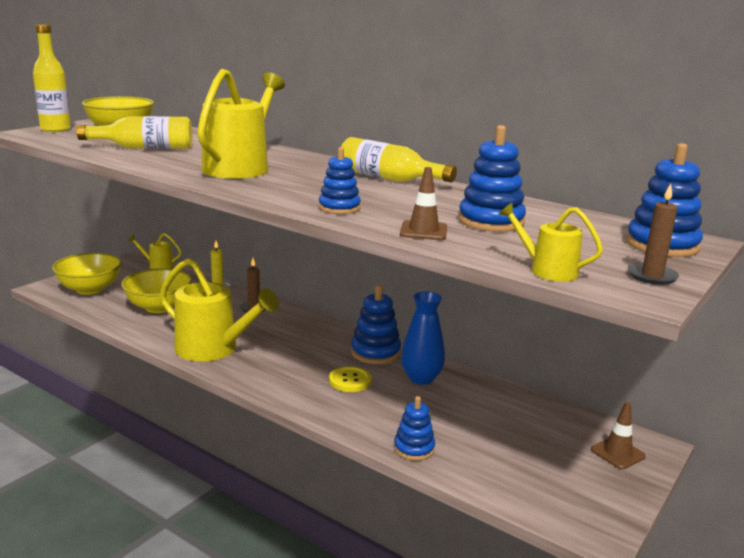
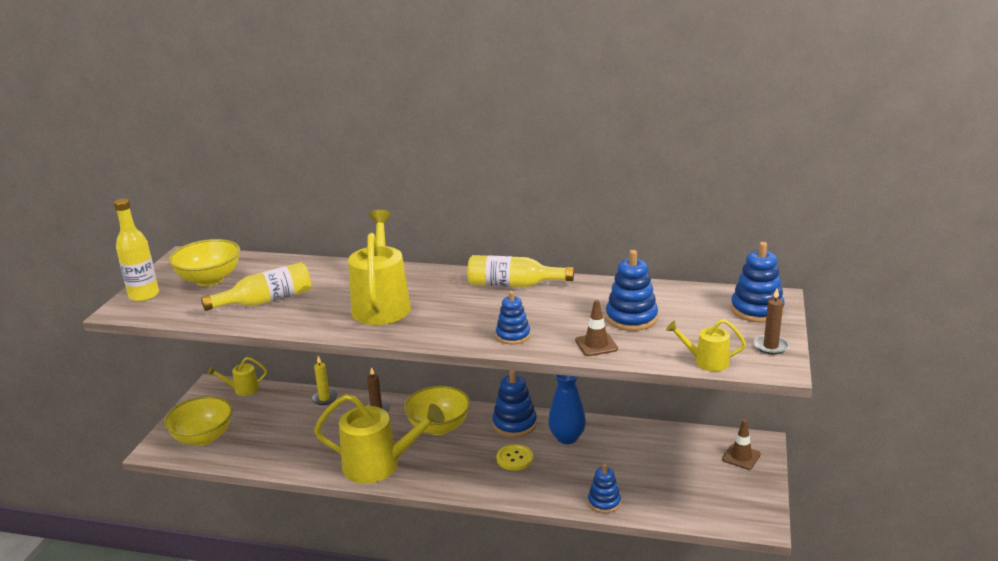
camera: 20 degrees left, 5 degrees up
(159, 307) = (289, 437): yellow bowl -> yellow bowl (439, 427)

